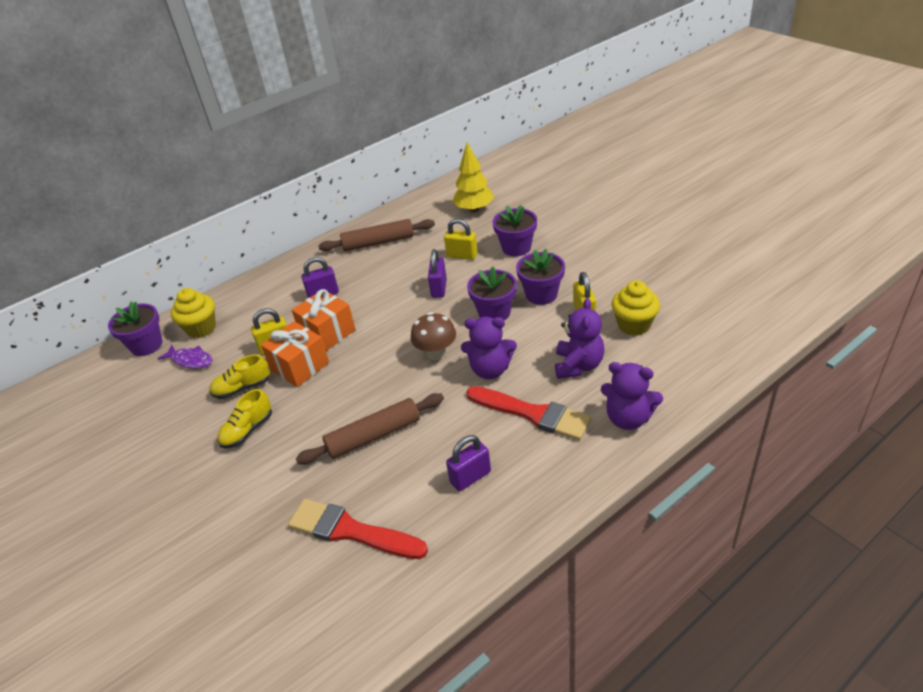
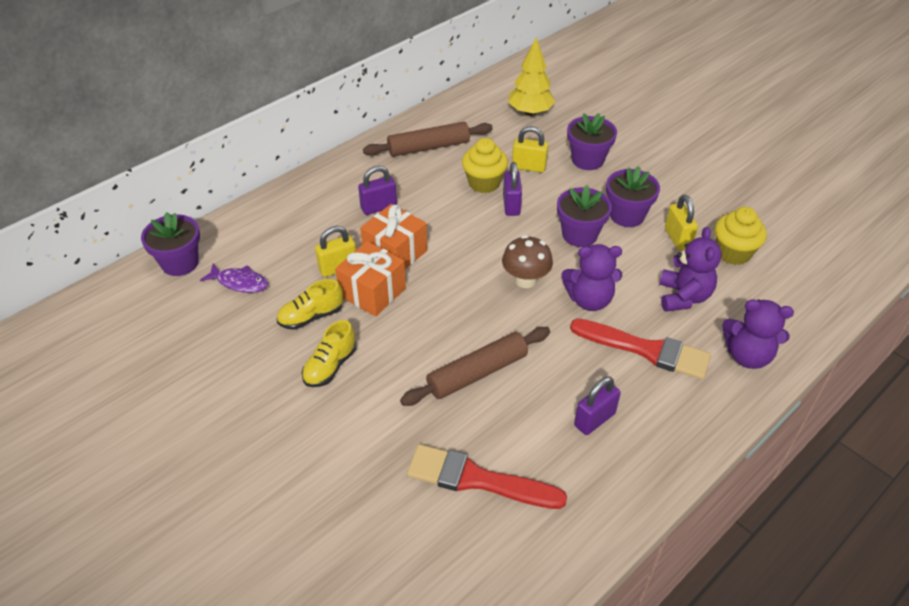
camera: 10 degrees left, 5 degrees up
(201, 328) = (242, 244): yellow cupcake -> yellow cupcake (484, 183)

